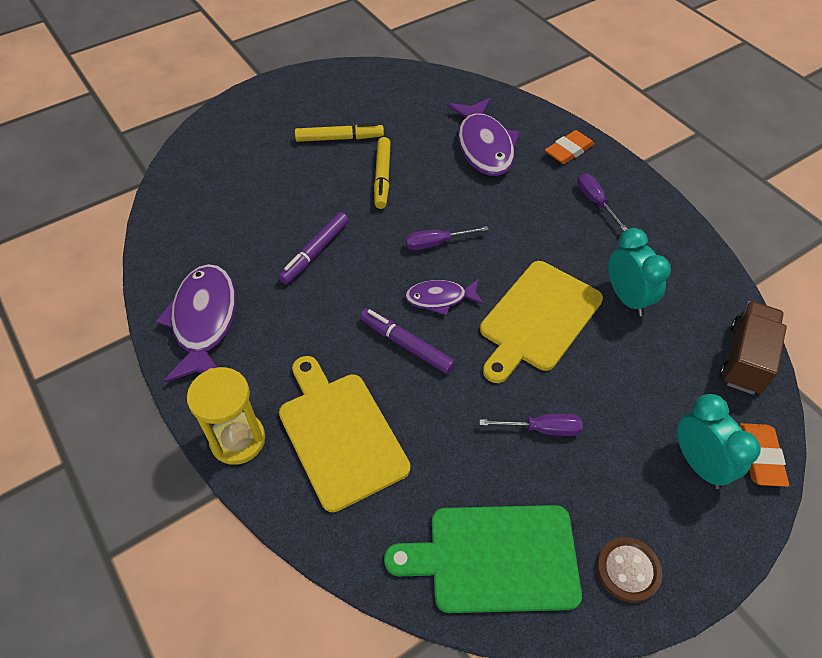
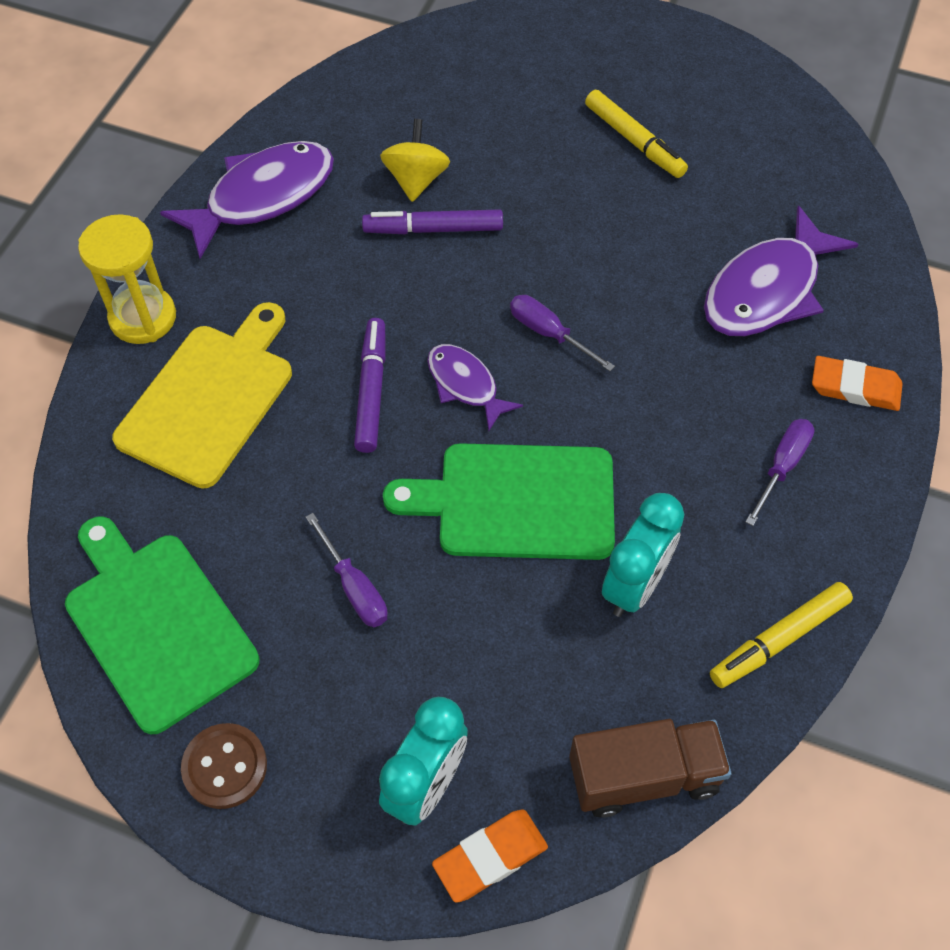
camera: 55 degrees right, 5 degrees up
(270, 240) = (416, 180): none -> yellow spinning top
(382, 177) = (608, 220): yellow marker -> yellow marker (779, 640)
(538, 319) = (516, 501): yellow cutting board -> green cutting board

